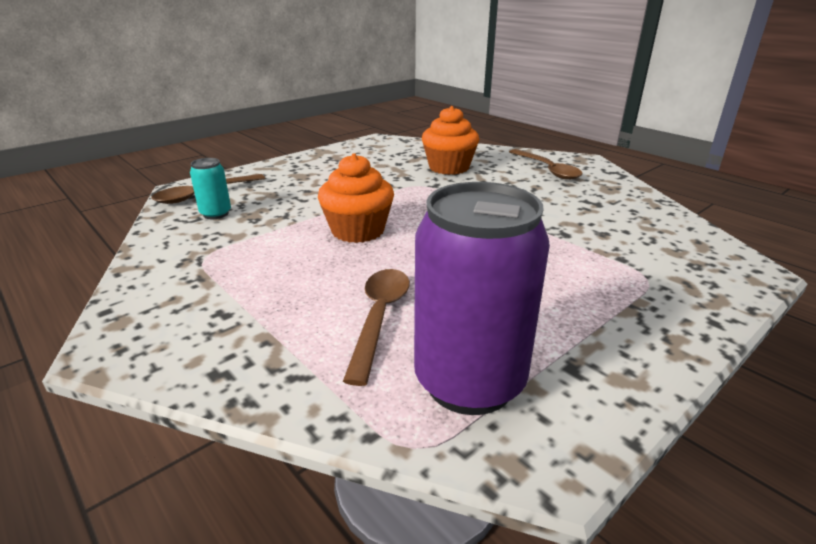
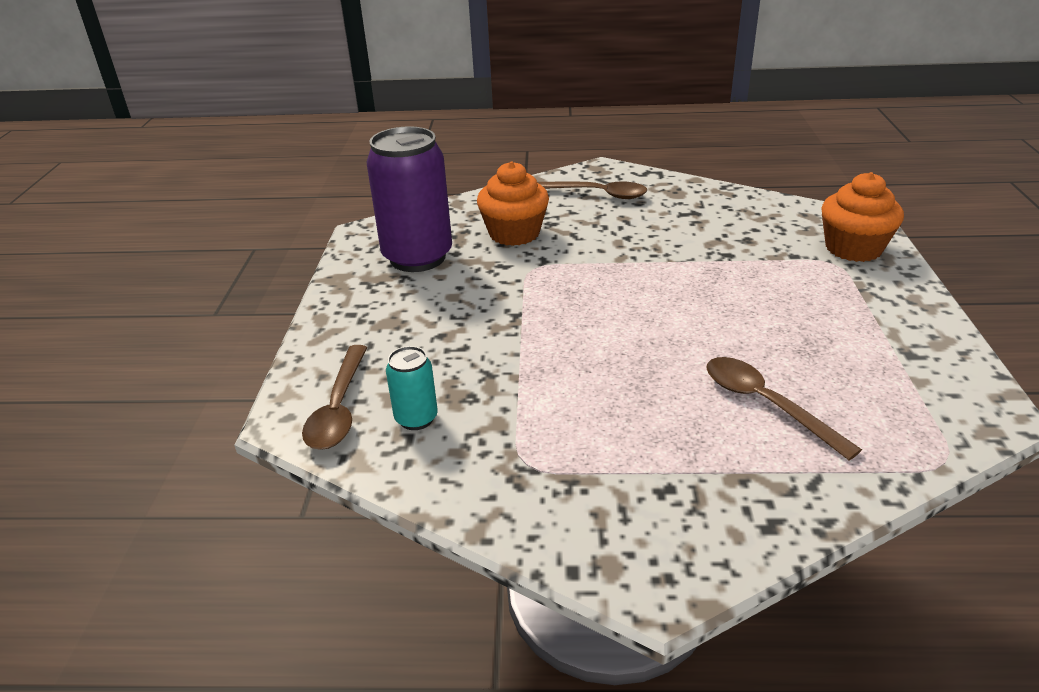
camera: 45 degrees left, 5 degrees up
(358, 231) = (589, 346): orange cupcake -> orange cupcake (853, 248)
(469, 382) = (892, 404): purple can -> purple can (417, 257)

